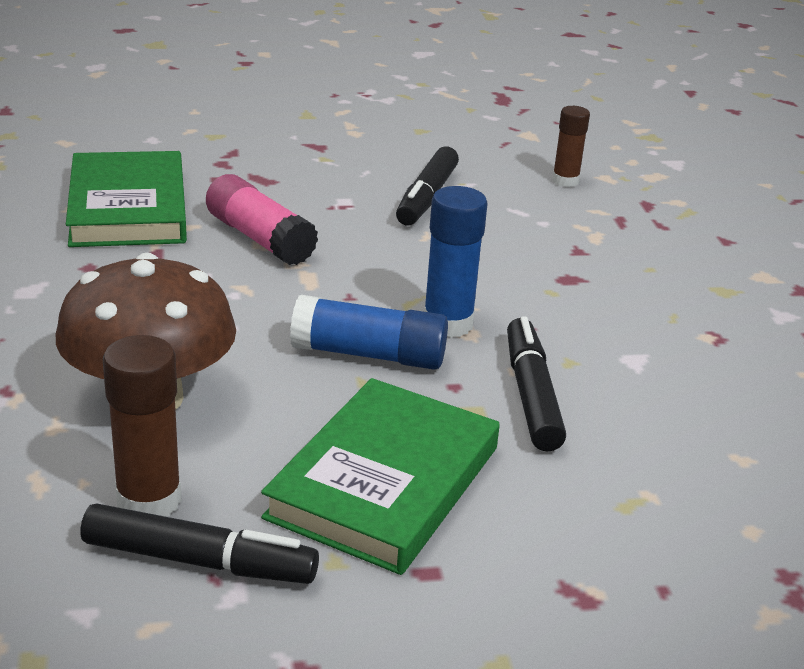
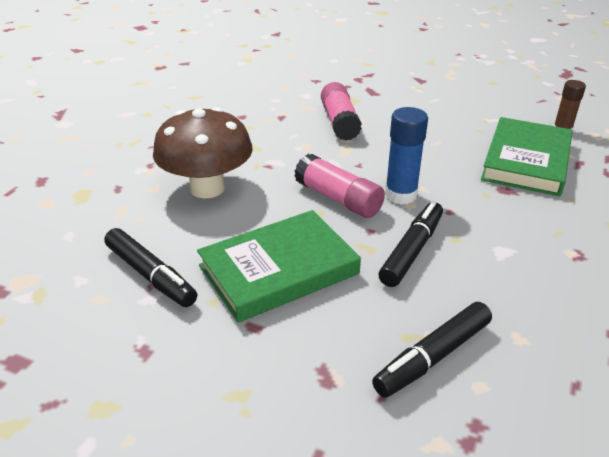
camera: 35 degrees right, 5 degrees up
(128, 207) = (288, 91): green book -> green book (526, 161)
(149, 500) = (158, 237): brown glue stick -> none
(369, 355) = (338, 199): blue glue stick -> pink glue stick
(426, 197) = (458, 121): black marker -> black marker (432, 357)

